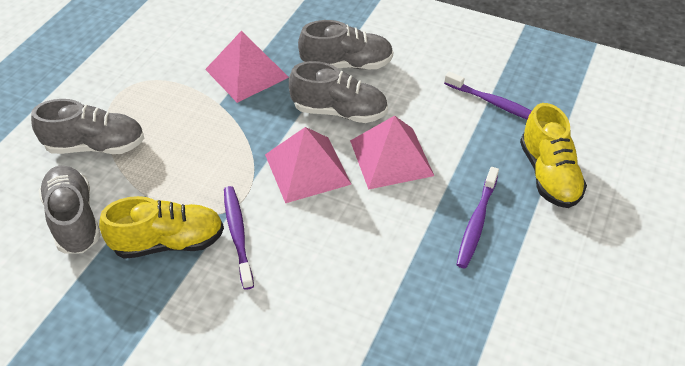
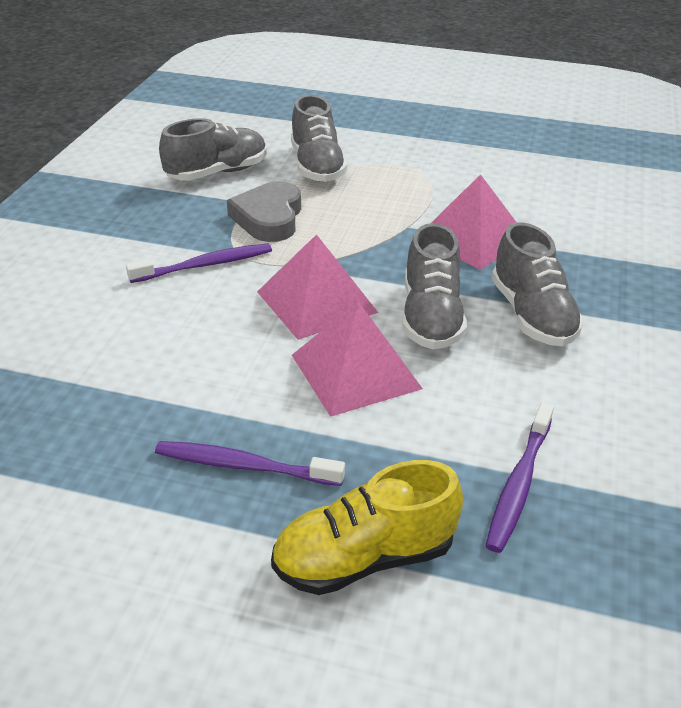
camera: 80 degrees right, 10 degrees down
(168, 242) = (192, 225): yellow shoe -> none
(175, 187) = (269, 218): none -> grey heart

